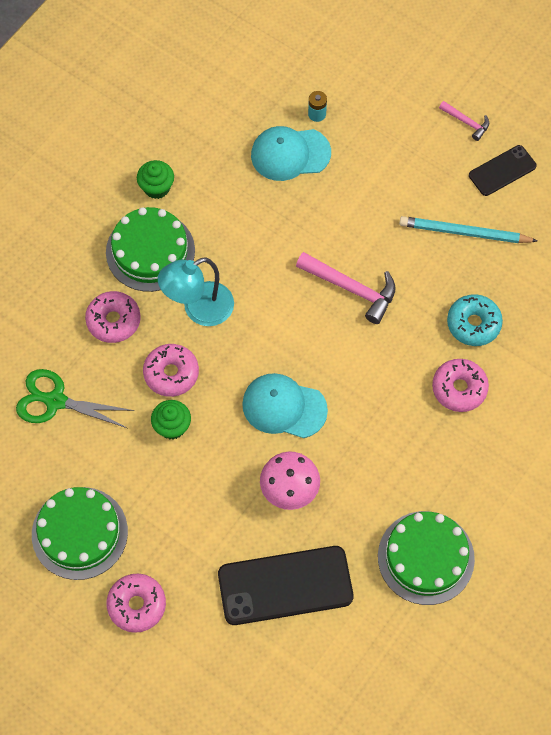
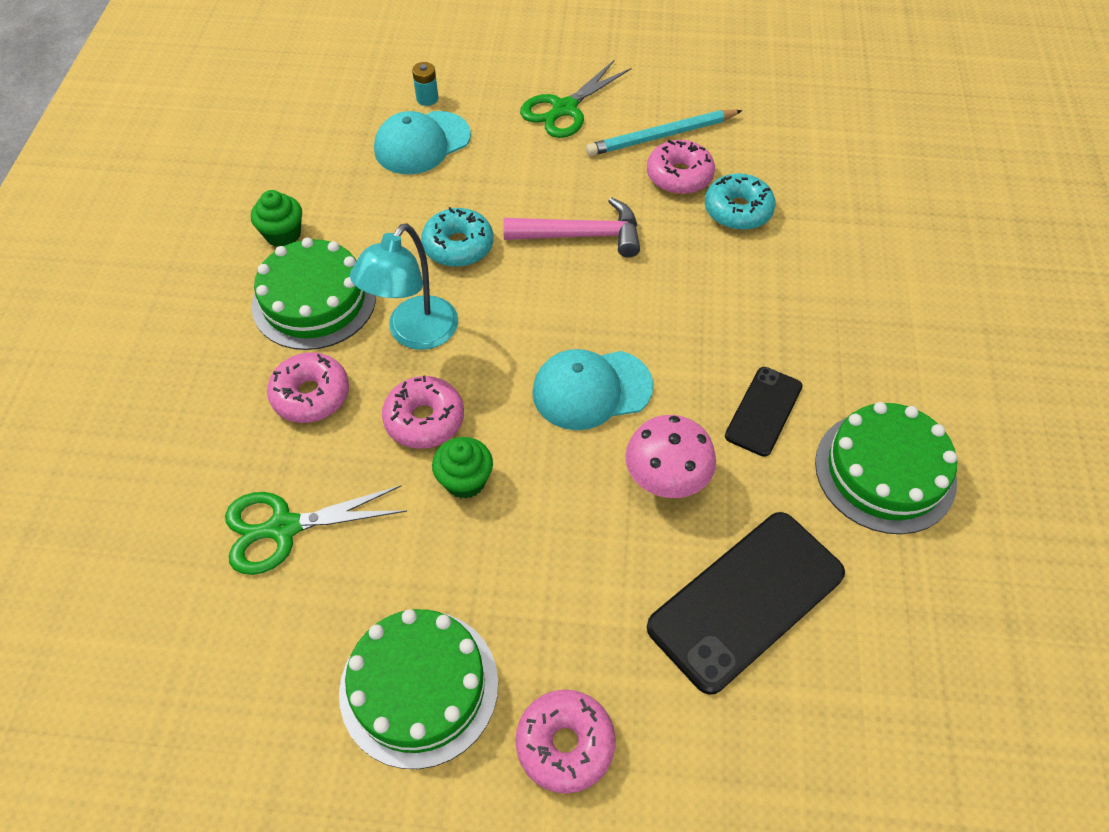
camera: 30 degrees left, 10 degrees down
(264, 255) = (458, 246): none -> turquoise donut
(410, 172) = (564, 109): none -> green scissors
(459, 388) = (774, 277): pink donut -> pink donut (679, 176)
(466, 122) = (589, 48): pink hammer -> none
(502, 171) = (656, 72): black phone -> black phone (763, 411)

